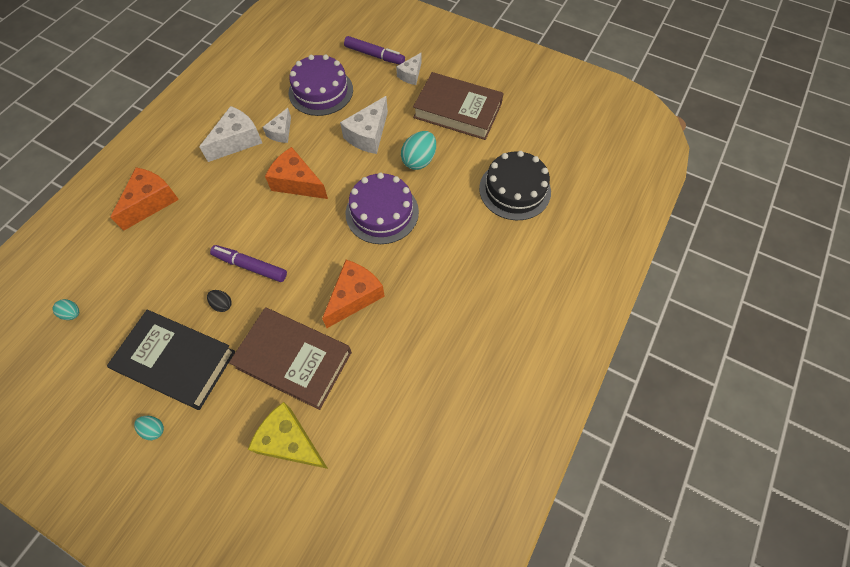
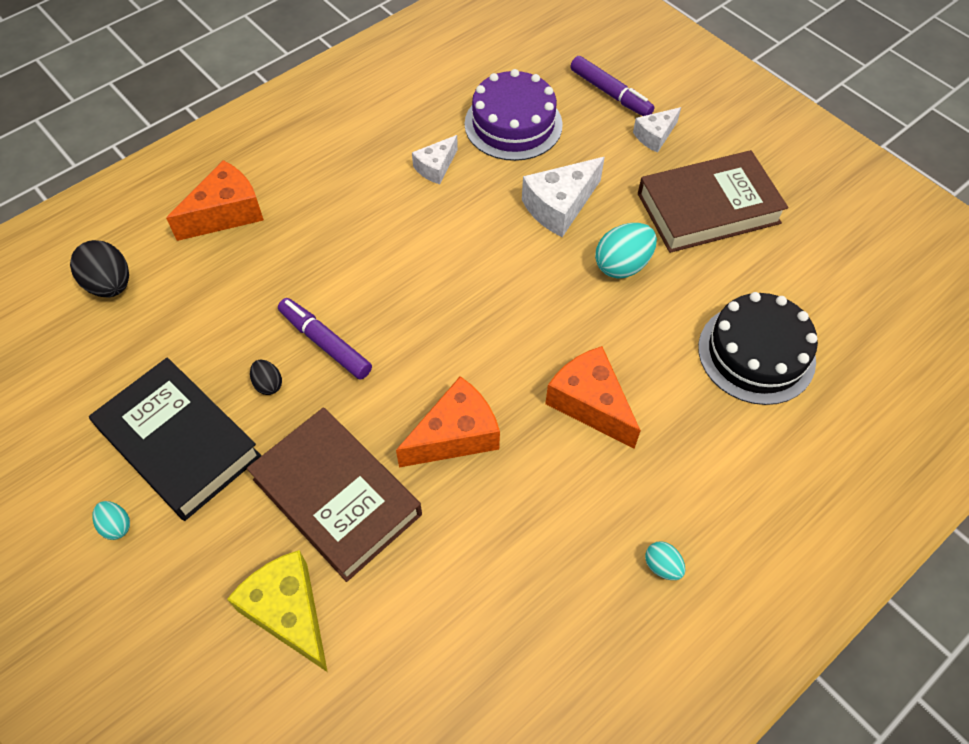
camera: 20 degrees right, 5 degrees down
(72, 313) = (72, 332): turquoise egg -> turquoise egg (662, 566)
(87, 274) = (110, 285): none -> black egg
(237, 141) = (371, 162): white cheese -> none
(297, 182) = (432, 245): orange cheese -> orange cheese (590, 403)
(382, 212) = (539, 325): purple cake -> none
(457, 110) = (708, 208): brown book -> brown book turned 60 degrees counterclockwise

